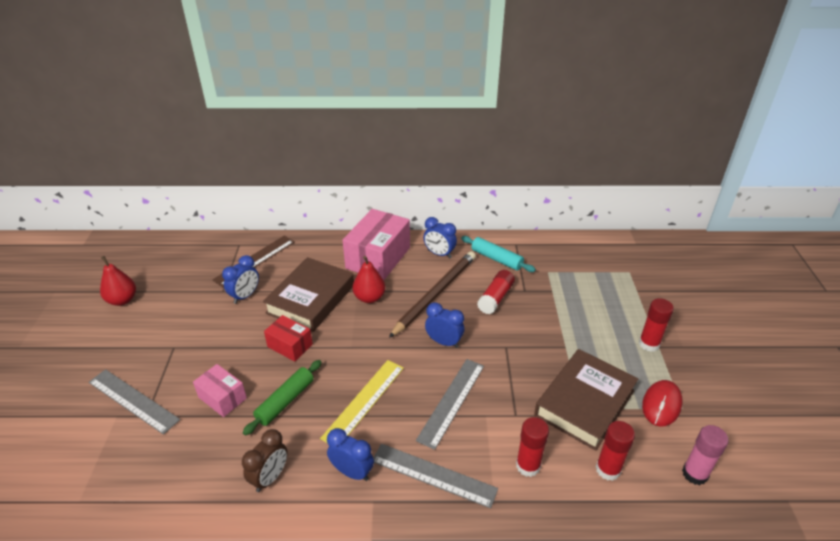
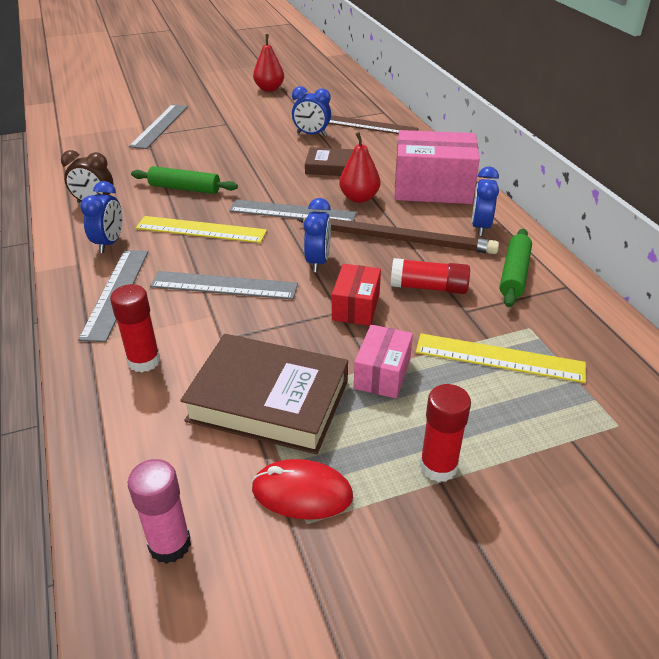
camera: 70 degrees right, 0 degrees up
(222, 398) = (177, 159): pink box -> pink box (382, 374)
(290, 346) = (258, 172): red box -> red box (355, 307)
(311, 299) = (332, 166): brown book -> brown book, size x0.57
(368, 339) = (292, 212): none -> grey ruler
(496, 259) = (514, 274): turquoise rolling pin -> green rolling pin
(570, 292) = (499, 358): none -> yellow ruler
(608, 469) = (155, 437): red glue stick -> none

